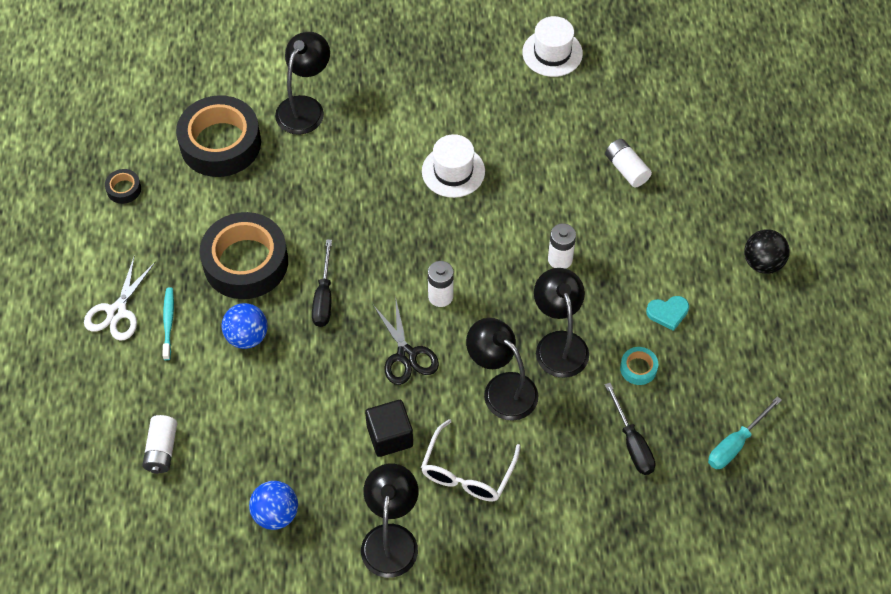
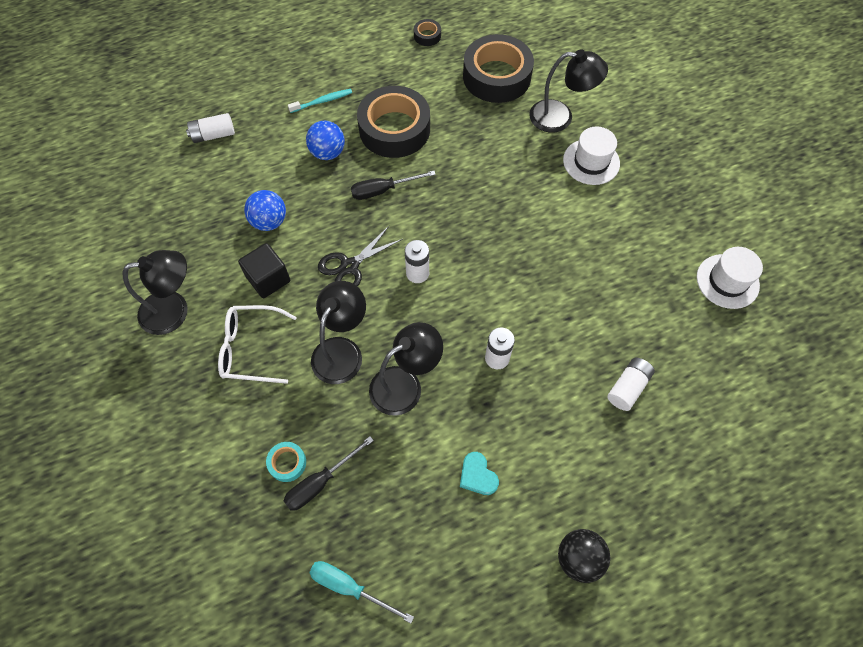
camera: 70 degrees right, 5 degrees up
(117, 312) = (320, 69): white scissors -> none
(276, 514) = (177, 224): blue ball -> blue ball (269, 221)
(453, 171) = (551, 242): white hat -> white hat (591, 162)
(638, 368) = (404, 464): turquoise tape -> turquoise tape (287, 463)

